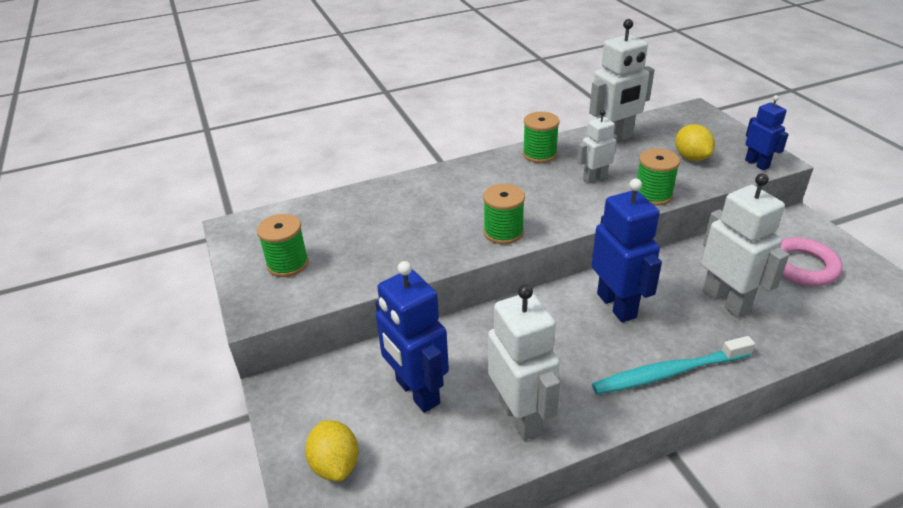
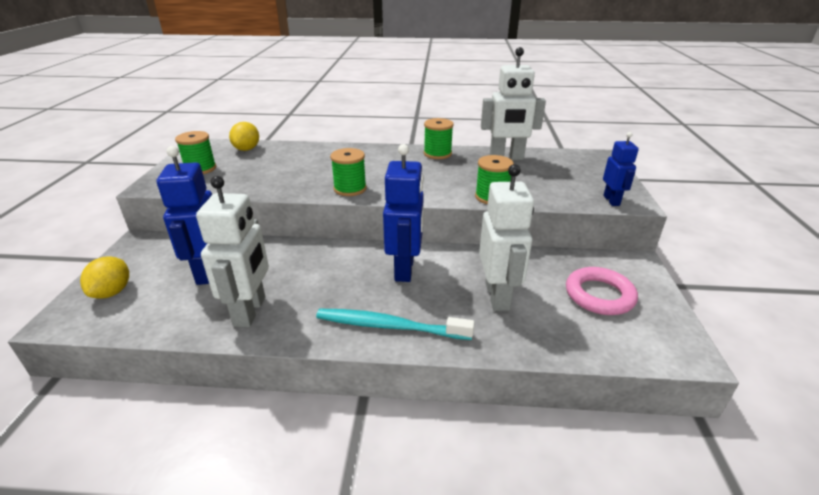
camera: 25 degrees right, 5 degrees down
(594, 178) = (459, 176): white robot -> none
(691, 157) = (556, 183): yellow lemon -> yellow lemon (247, 149)

